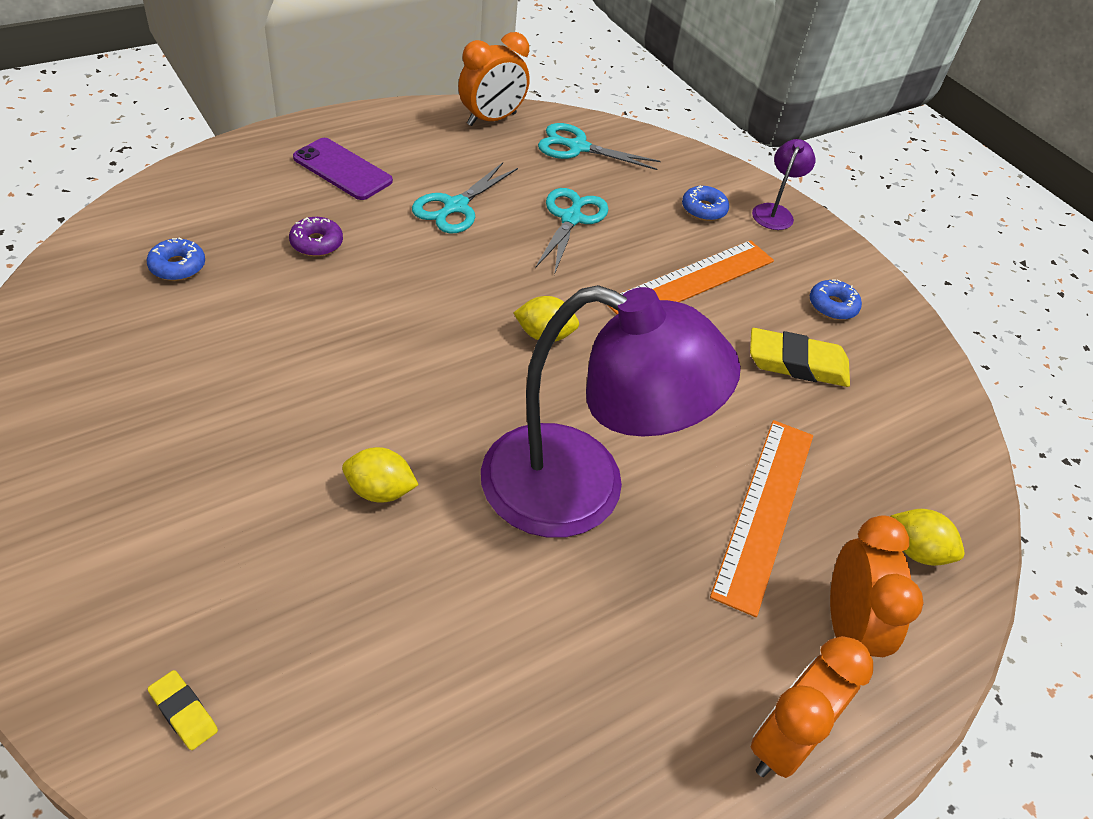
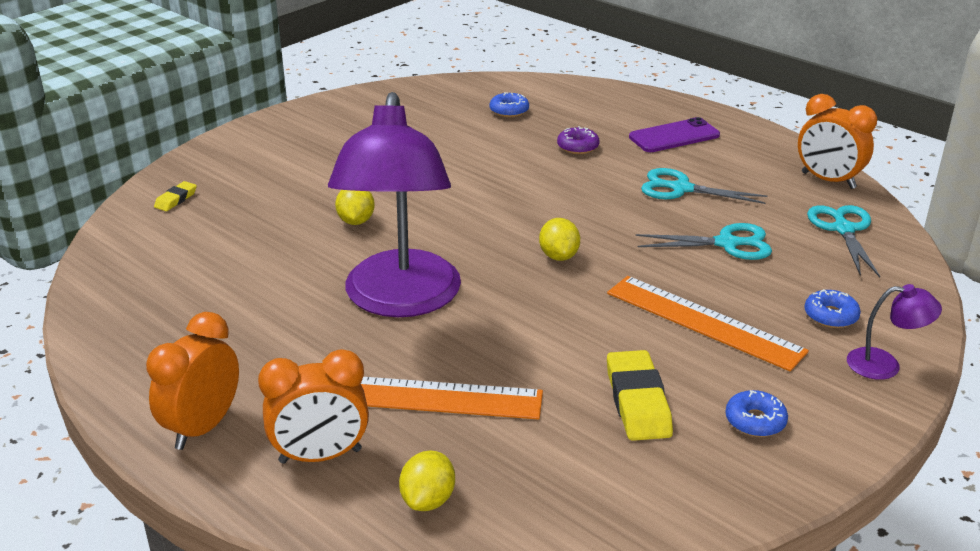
camera: 80 degrees right, 15 degrees down
(342, 169) = (674, 136): purple phone -> purple phone turned 45 degrees clockwise
(784, 741) = (203, 427): orange clock -> orange clock turned 90 degrees counterclockwise

